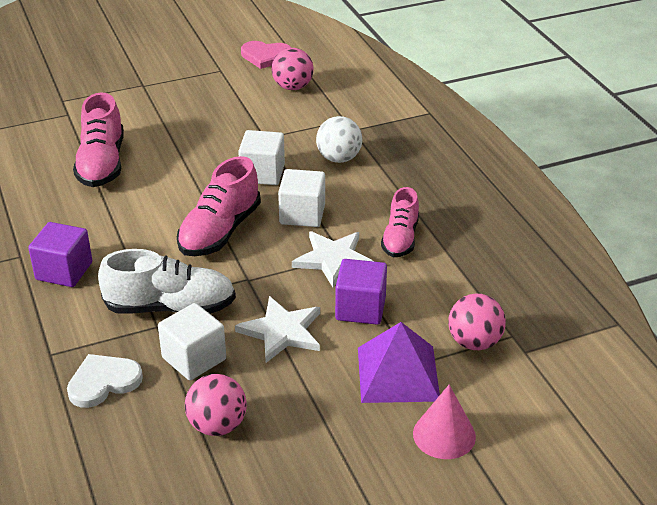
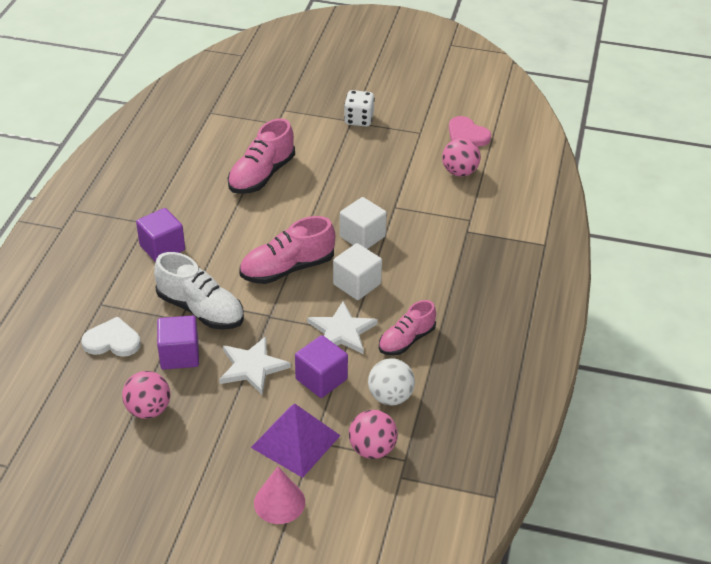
camera: 35 degrees right, 5 degrees up
(149, 81) = (359, 120): none -> white dice
(194, 358) = (179, 355): white cube -> purple cube
(339, 158) = (431, 251): white ball -> white ball (390, 397)

